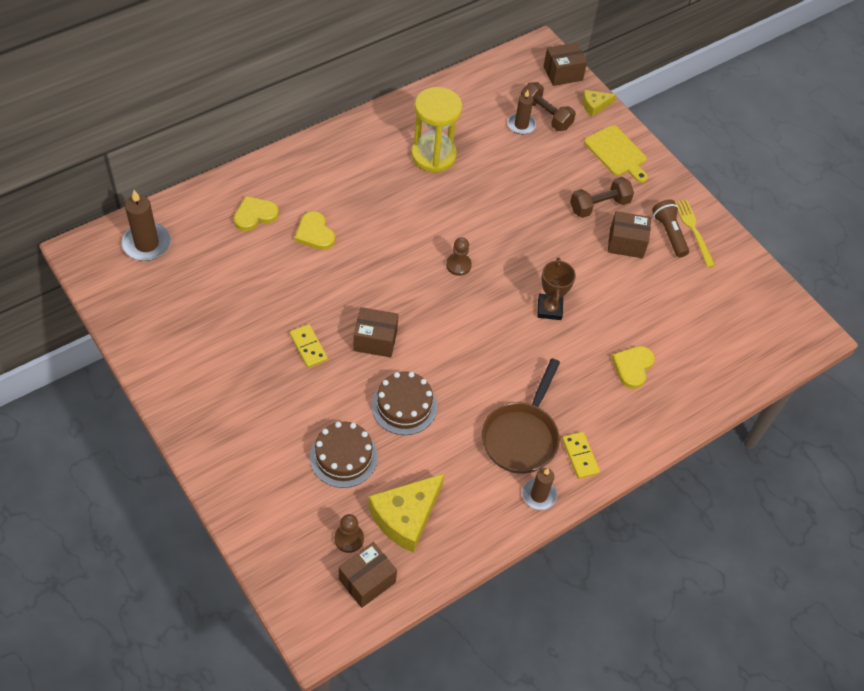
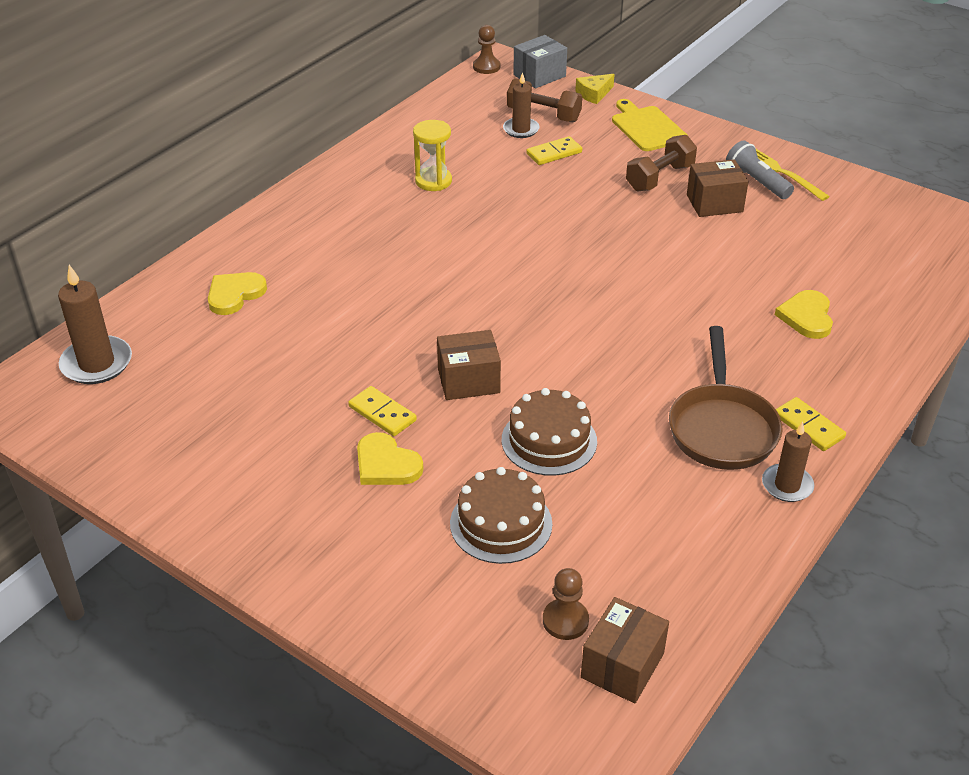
camera: 15 degrees left, 15 degrees down
(315, 233) = (325, 292): yellow heart -> yellow heart (386, 464)
(406, 516) = (628, 567): yellow cheese -> none
(433, 155) = (433, 181): yellow hourglass -> yellow hourglass, size x0.62
(458, 265) = (528, 276): brown pawn -> brown pawn (486, 67)
(534, 156) = (554, 153): none -> yellow domino
(549, 309) = (668, 288): brown trophy -> none
(563, 73) = (539, 75): brown box -> grey box
(617, 153) = (647, 127): yellow cutting board -> yellow cutting board turned 150 degrees counterclockwise
(669, 233) = (756, 182): brown flashlight -> grey flashlight

